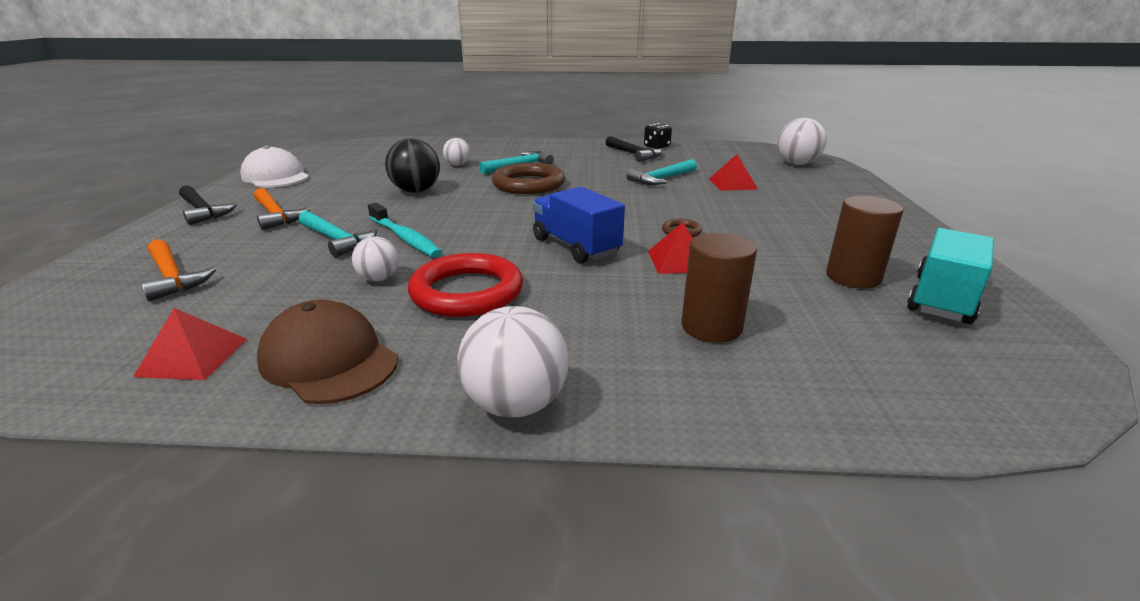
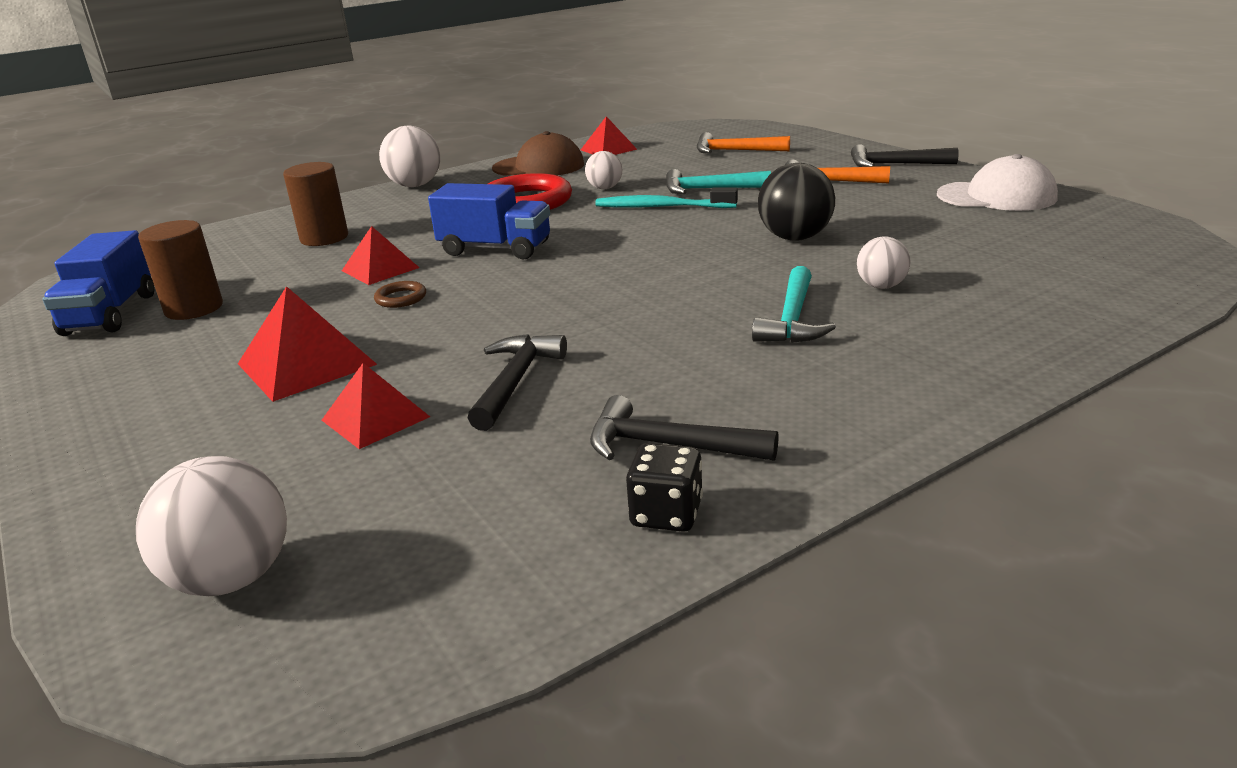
camera: 145 degrees right, 0 degrees up
(528, 184) = (694, 293): brown ring -> none
(661, 179) = (515, 381): turquoise hammer -> black hammer
(760, 212) = (306, 364): none -> red pyramid
(942, 299) = (111, 314): turquoise truck -> blue truck

